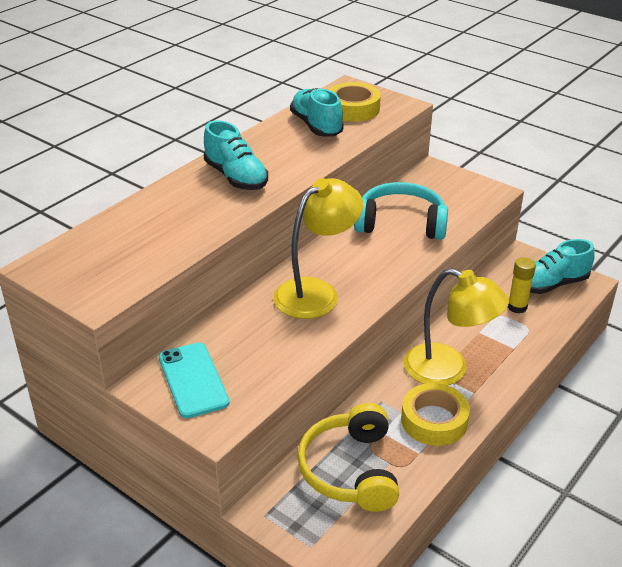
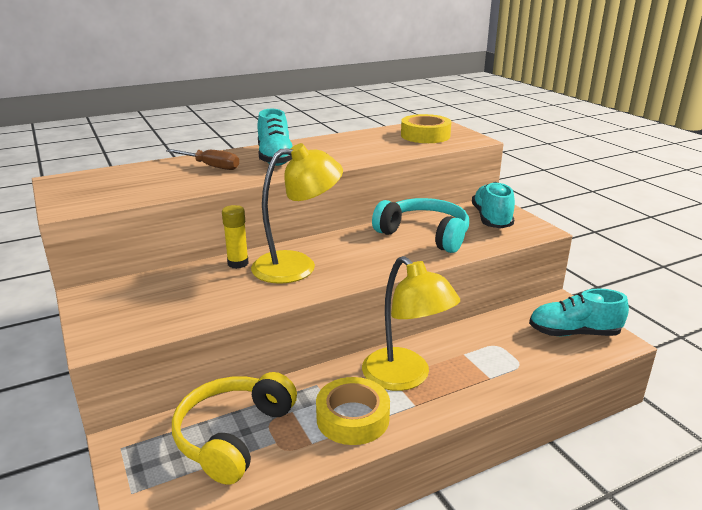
camera: 25 degrees right, 10 degrees down
(181, 205) = (211, 166): none -> brown screwdriver
(193, 380) = (125, 301): turquoise phone -> none
(316, 126) = (381, 140): turquoise shoe -> turquoise shoe (491, 219)
(517, 307) = (521, 343): yellow glue stick -> yellow glue stick (238, 263)

